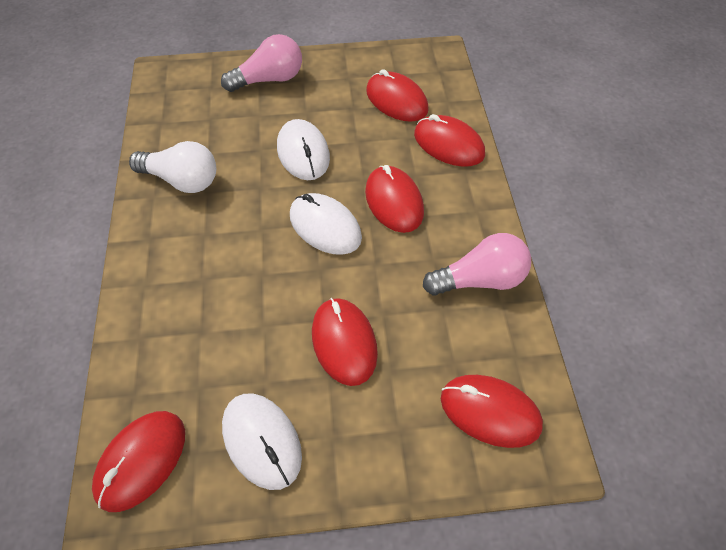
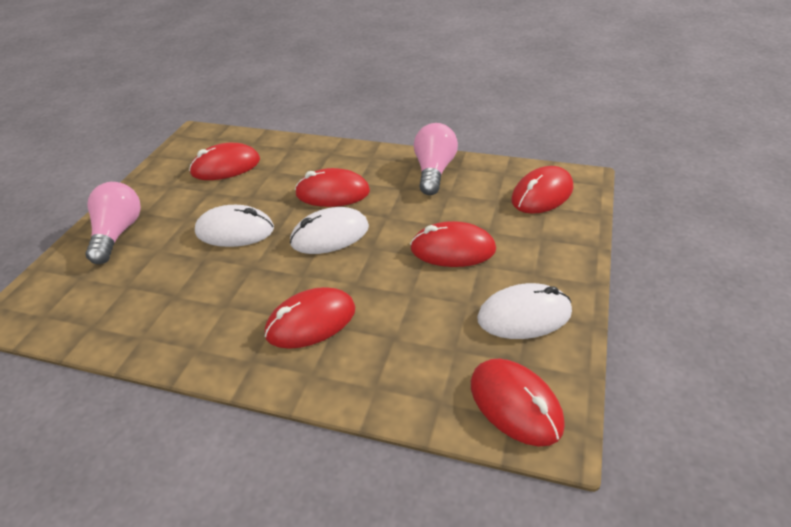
camera: 65 degrees left, 15 degrees down
(182, 180) = (194, 322): white light bulb -> none
(449, 144) = (298, 153): red mouse -> red mouse (311, 321)

